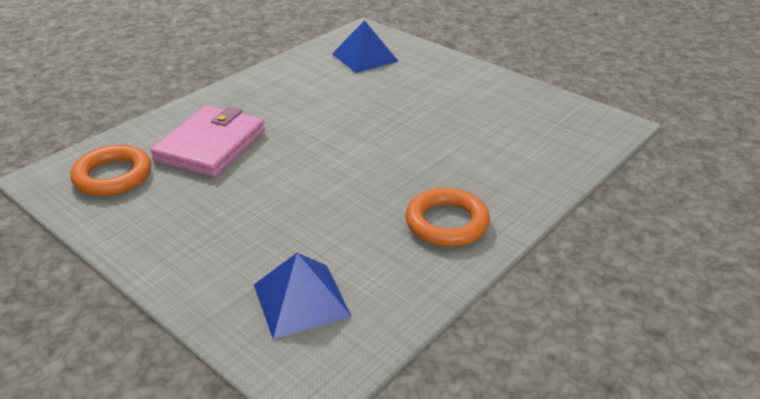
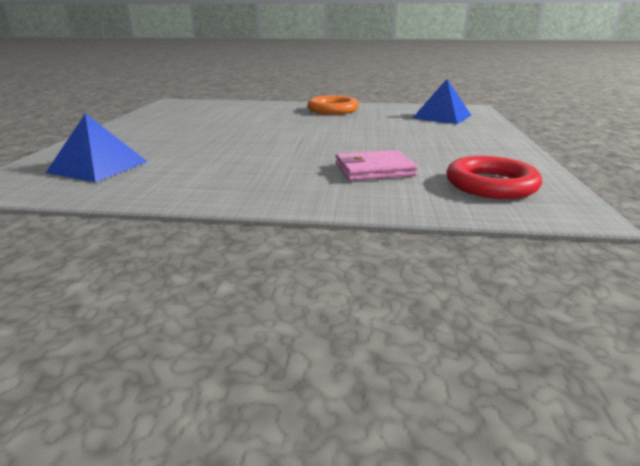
camera: 125 degrees left, 10 degrees down
(113, 176) = (491, 184): orange ring -> red ring
(211, 145) = (374, 170): pink wallet -> pink wallet, size x0.65

